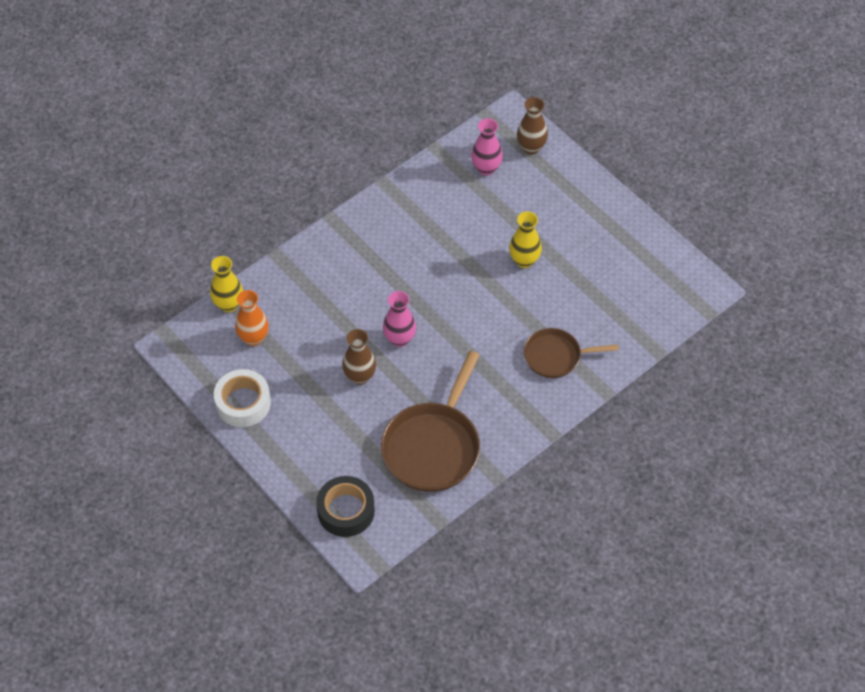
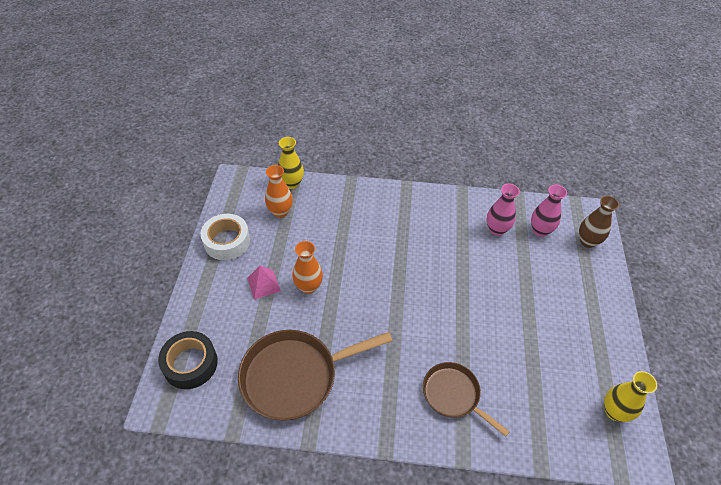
camera: 45 degrees right, 5 degrees down
(322, 407) = (263, 284): none -> pink pyramid
(360, 376) = (308, 286): brown vase -> orange vase
(399, 339) = (361, 286): pink vase -> pink vase (496, 230)
(524, 260) = (503, 308): yellow vase -> yellow vase (614, 411)

